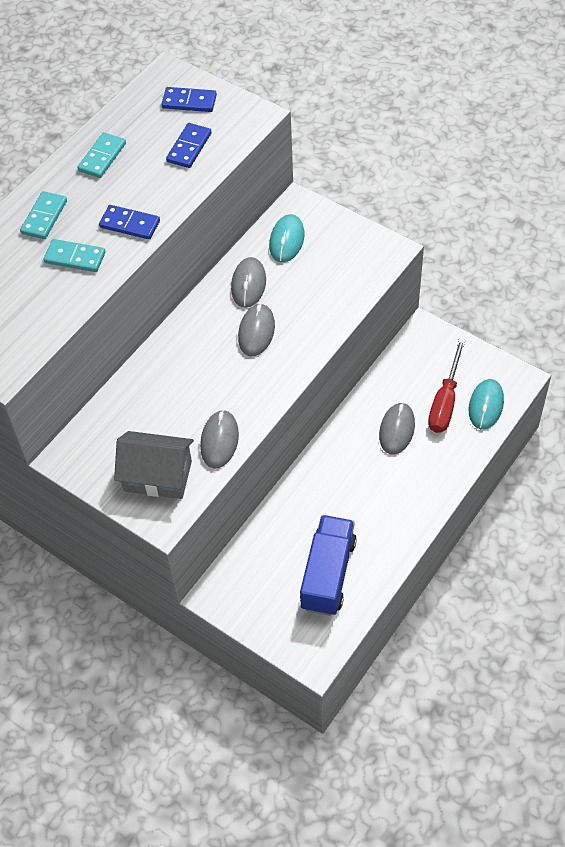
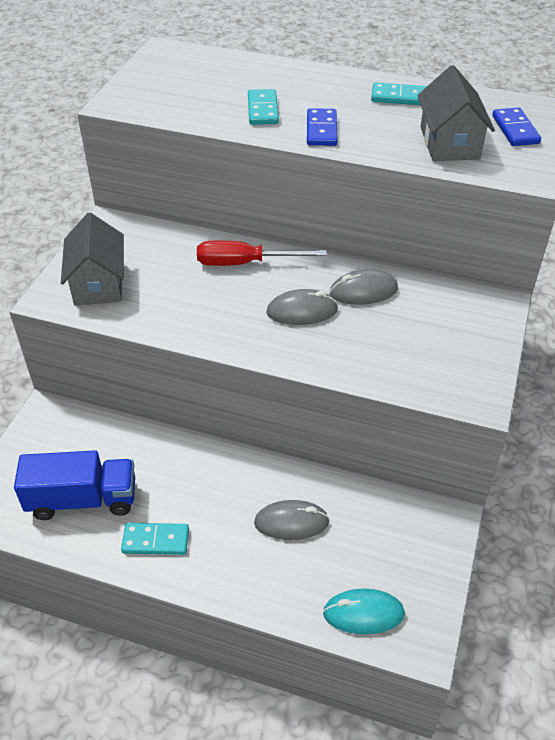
camera: 70 degrees right, 10 degrees down
(44, 217) = (304, 84): turquoise domino -> turquoise domino (155, 541)
(189, 147) = (449, 143): blue domino -> grey house
(219, 441) = (151, 315): grey mouse -> none
(287, 240) = (441, 307): turquoise mouse -> none
(445, 401) = (351, 565): red screwdriver -> red screwdriver (245, 263)

